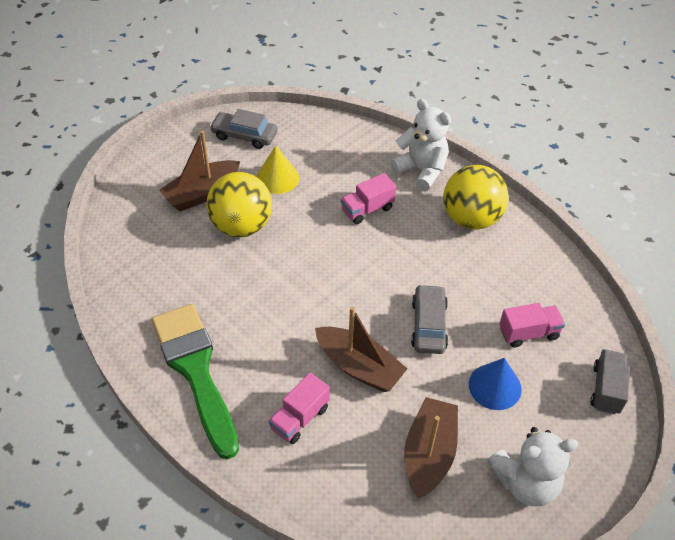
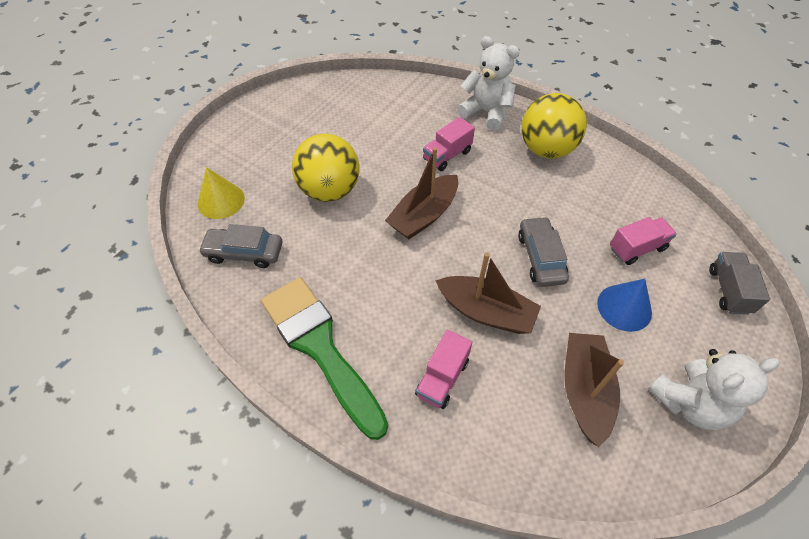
camera: 10 degrees left, 5 degrees up
(202, 193) = (282, 165): brown boat -> brown boat (424, 215)
(244, 135) = (310, 105): grey car -> grey car (244, 252)
(277, 178) = (352, 139): yellow cone -> yellow cone (221, 200)

